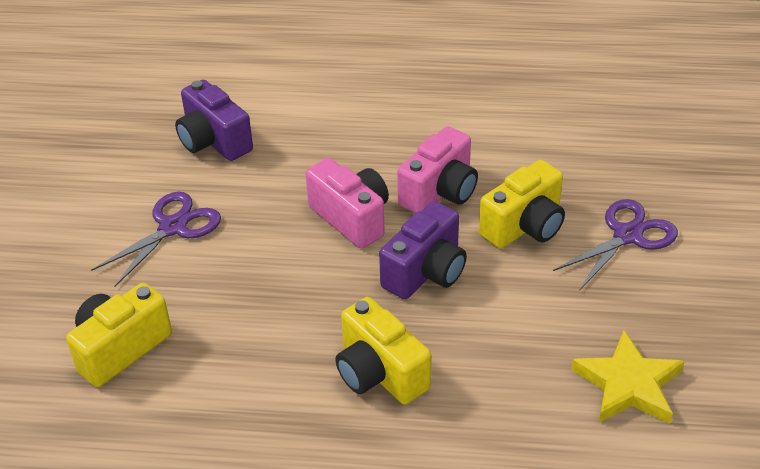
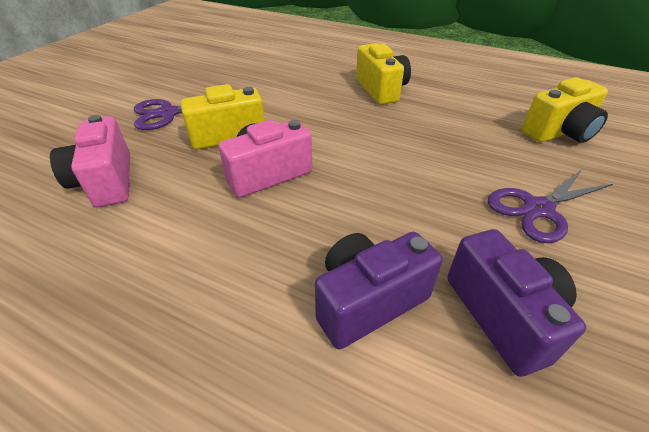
camera: 160 degrees left, 0 degrees up
(351, 218) = (358, 173): pink camera -> pink camera (106, 181)
(426, 272) = (321, 125): purple camera -> purple camera (368, 301)
(628, 384) = (255, 63): yellow star -> none

